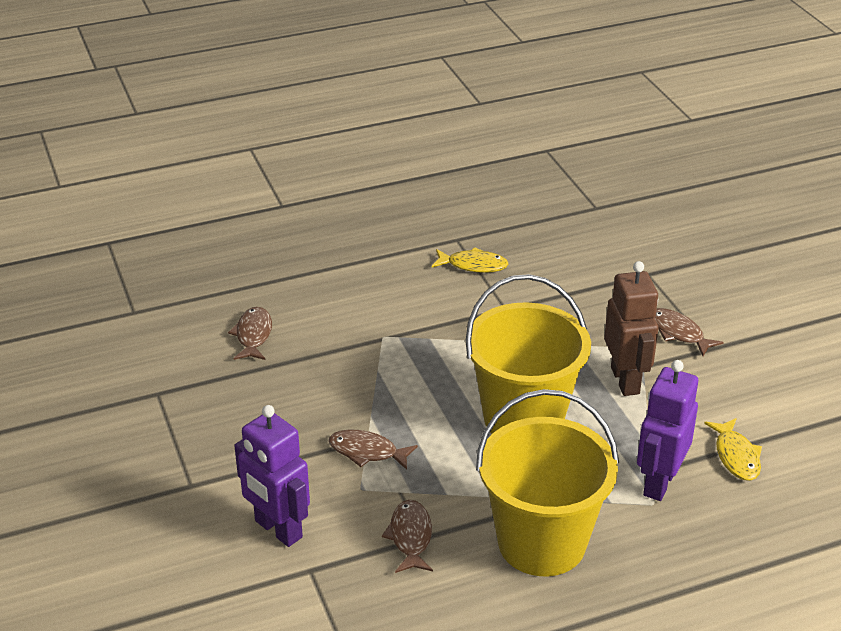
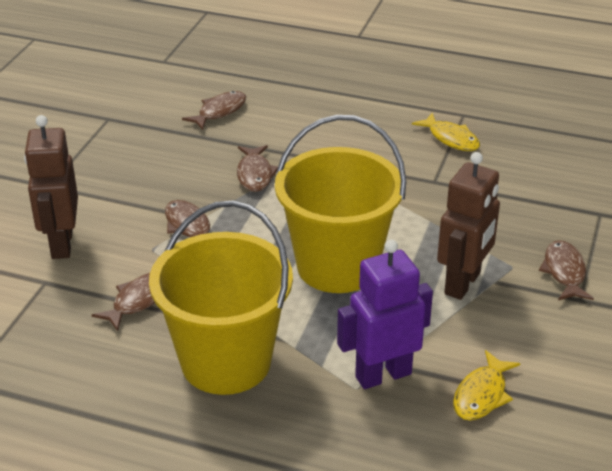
camera: 40 degrees right, 0 degrees up
(278, 529) = (61, 244): purple robot -> brown robot
(360, 376) = (255, 174): none -> brown fish

